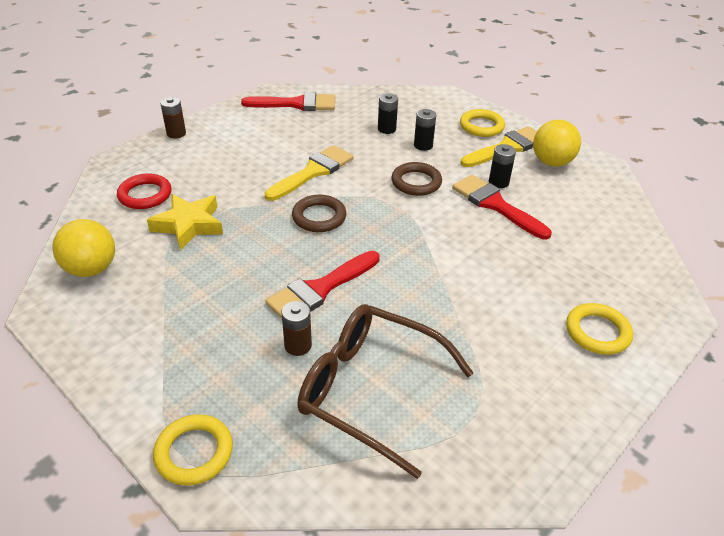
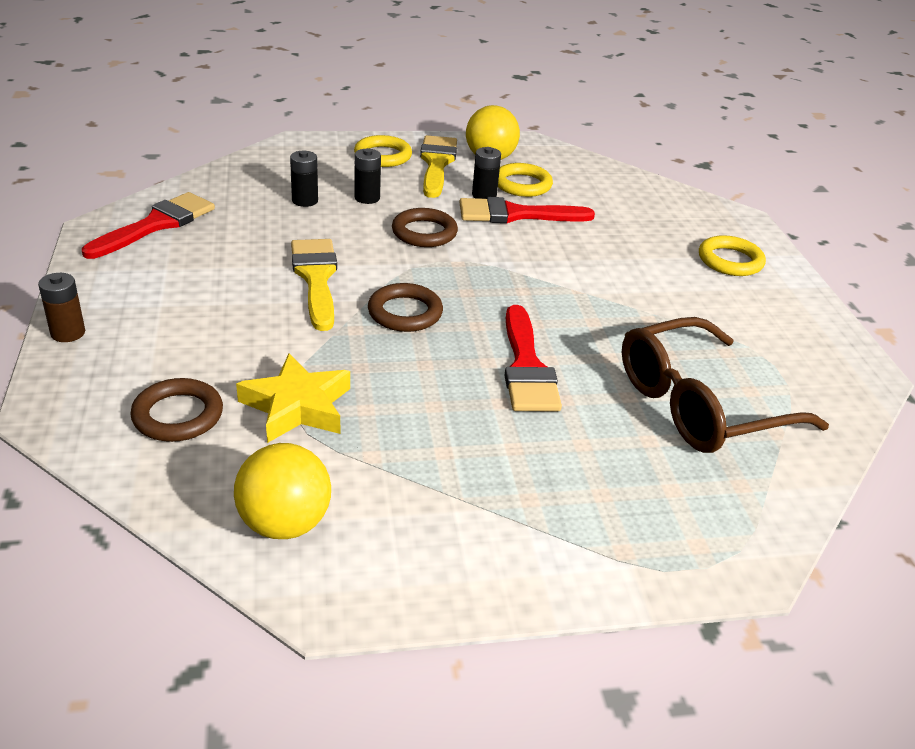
camera: 55 degrees left, 5 degrees down
(145, 195) = (178, 415): red ring -> brown ring
(194, 452) = (695, 557): yellow ring -> yellow ring (522, 184)
(298, 345) = (599, 420): brown battery -> none

